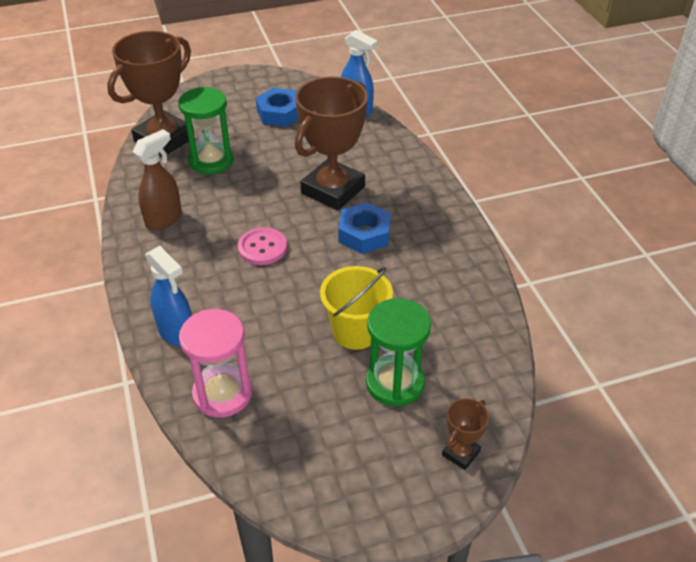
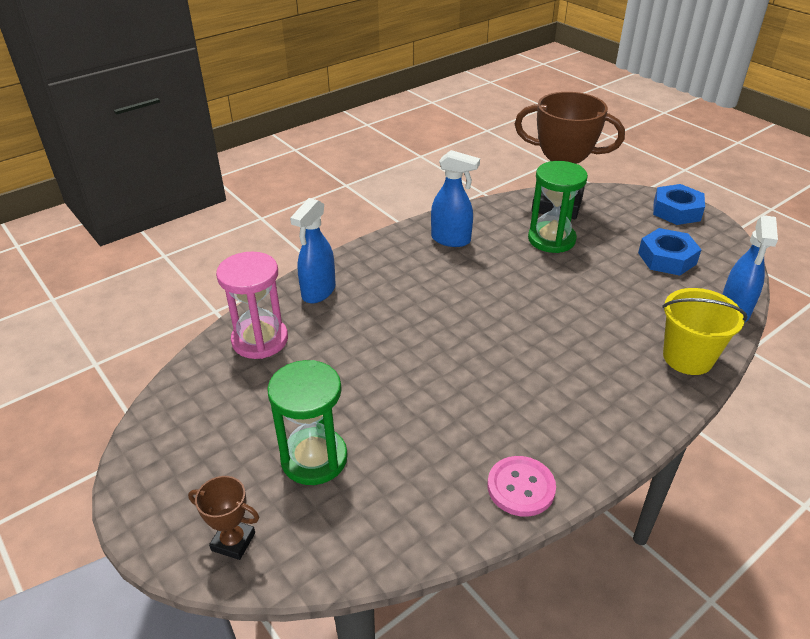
camera: 70 degrees right, 5 degrees down
(164, 219) = (451, 240): brown spray bottle -> blue spray bottle
(262, 248) = (453, 308): pink button -> pink button (521, 487)
(333, 190) = (575, 332): brown trophy -> none
(356, 331) = (372, 408): yellow bucket -> yellow bucket (687, 358)
(364, 234) = (523, 375): blue nut -> blue nut (676, 211)

